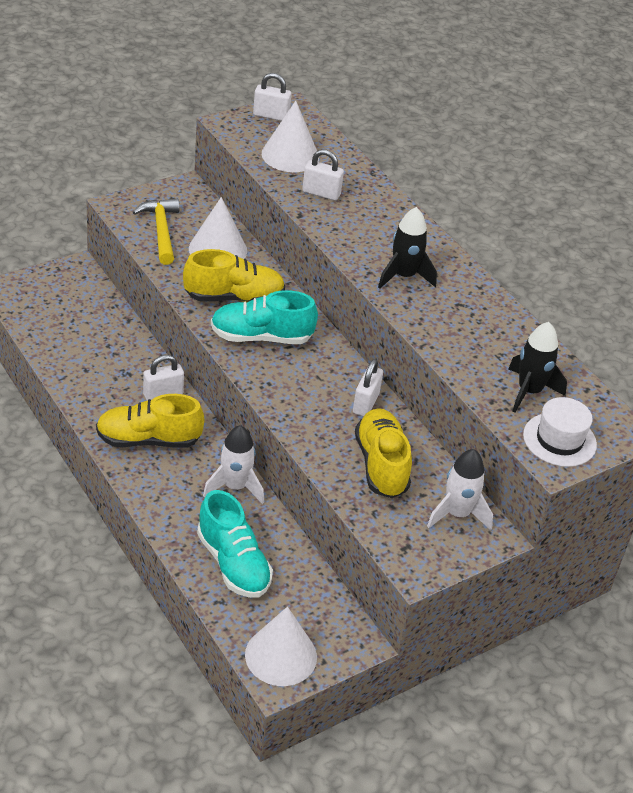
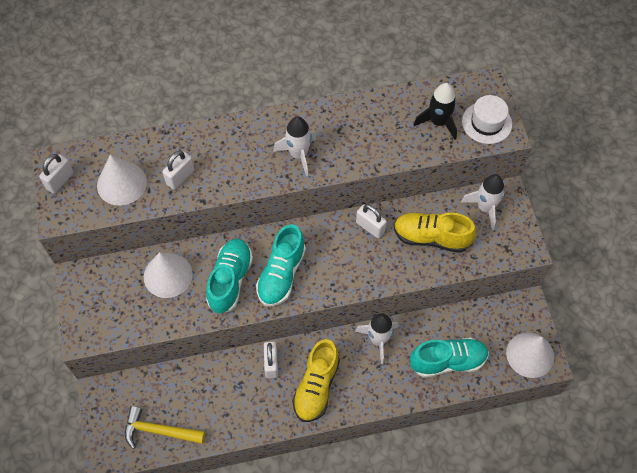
camera: 65 degrees left, 20 degrees up
(161, 231) = (129, 312): yellow hammer -> yellow hammer (159, 431)
(234, 297) = (230, 280): yellow shoe -> turquoise shoe
(404, 276) = (298, 154): black rocket -> white rocket

